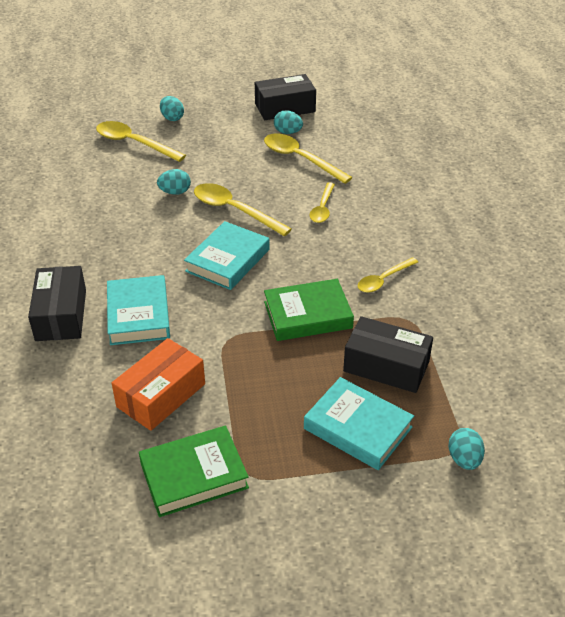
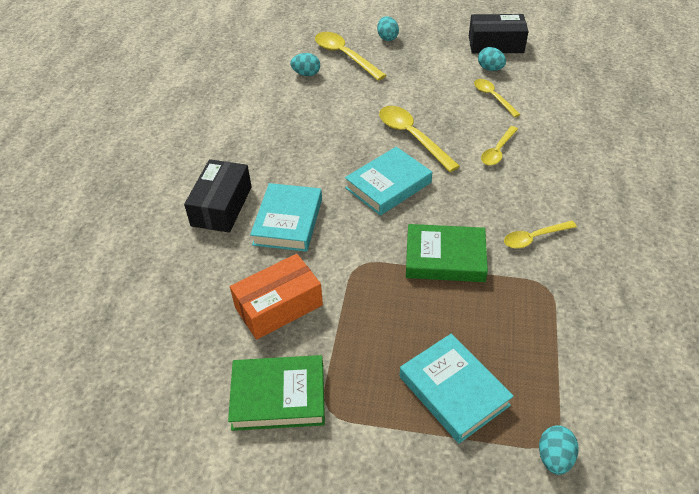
camera: 20 degrees right, 5 degrees up
(175, 192) = (364, 109): turquoise egg -> turquoise egg (306, 74)
(300, 159) = (493, 97): yellow spoon -> yellow spoon, size x0.62
(386, 366) = (506, 331): black box -> none

